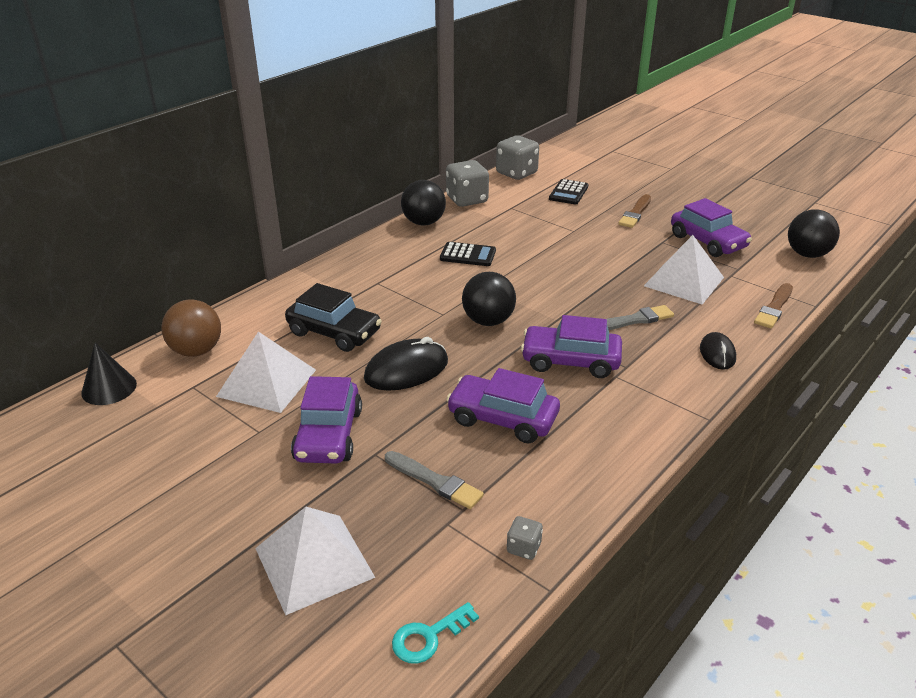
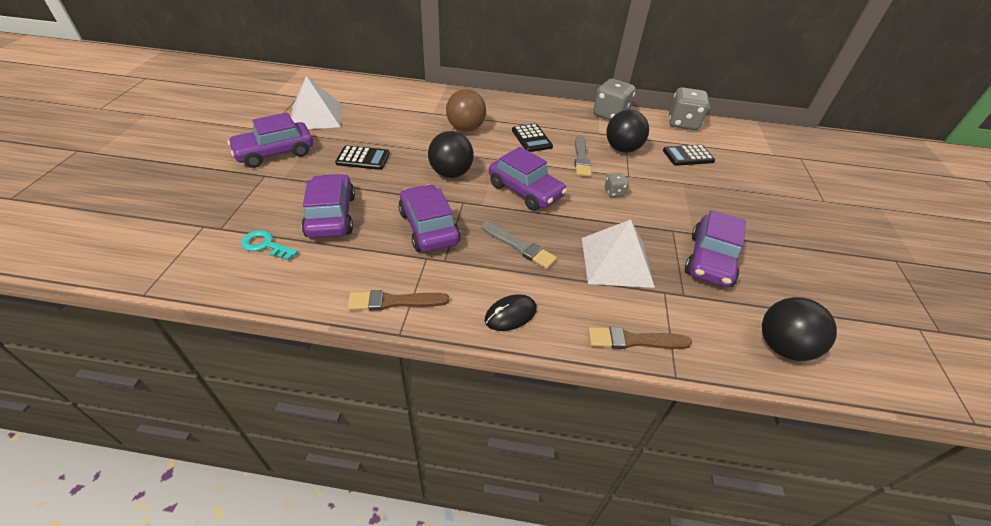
camera: 55 degrees right, 10 degrees up
(109, 388) = (282, 76): black cone -> none
(196, 351) = (332, 86): brown ball -> brown ball (466, 128)
(314, 562) = (151, 187): white pyramid -> none
(334, 332) = (385, 120): black car -> none
(406, 370) = (363, 158): black mouse -> black calculator
(423, 222) = (555, 108): black ball -> black ball (622, 149)
(428, 637) = (89, 251): turquoise key -> turquoise key (265, 245)
(435, 481) = (245, 207): grey brush -> grey brush (581, 158)
(523, 548) = (186, 268): grey dice -> grey dice (614, 192)
(554, 289) = (525, 191): none -> purple car
(635, 213) = (703, 201): brown brush -> brown brush (394, 302)

